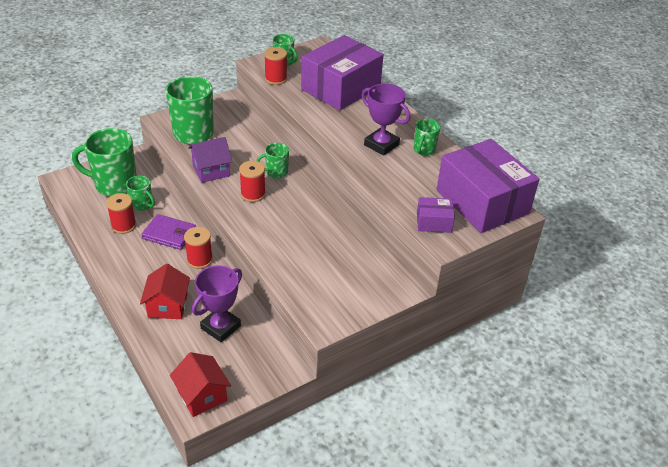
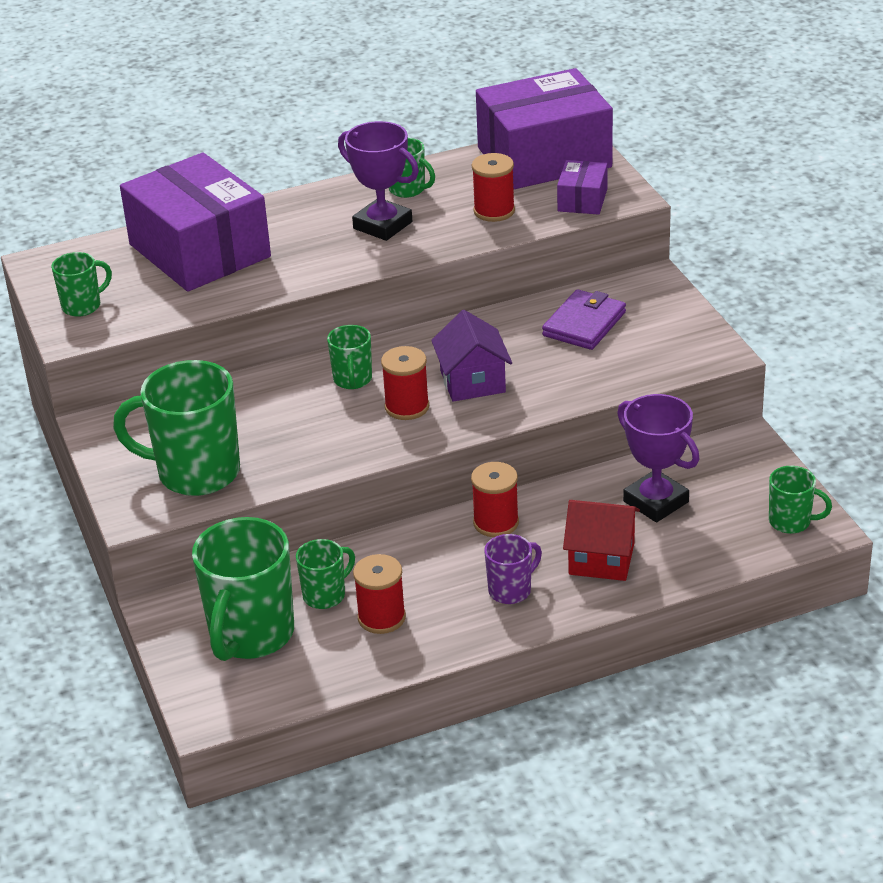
camera: 75 degrees left, 5 degrees down
(142, 271) = (511, 590): none -> purple mug
(169, 234) = (419, 559): purple wallet -> purple wallet (584, 324)
(202, 395) = (791, 522): red house -> green mug
(211, 170) = (326, 452): purple house -> purple house (472, 381)
(276, 79) = (139, 318): red spool -> red spool (494, 211)
(381, 145) = (382, 225): purple trophy -> purple trophy turned 75 degrees clockwise

